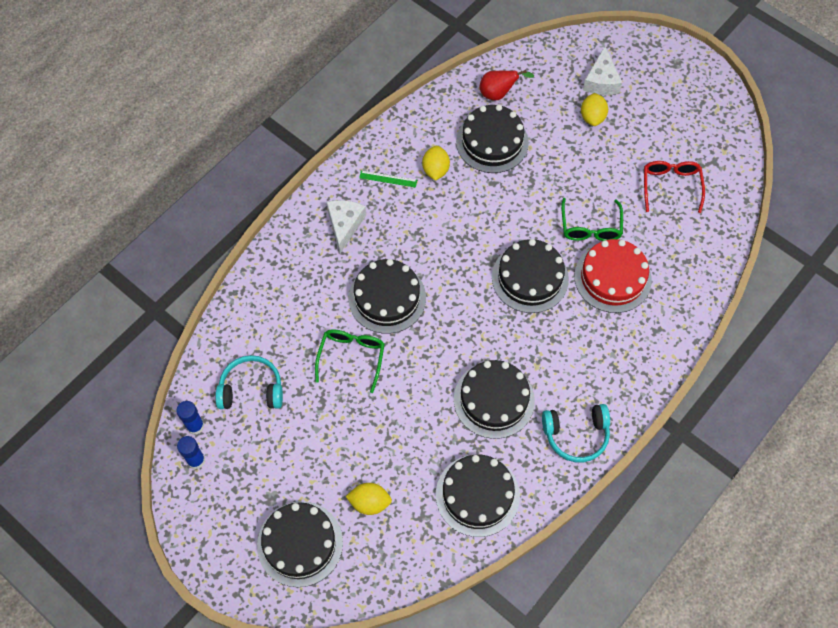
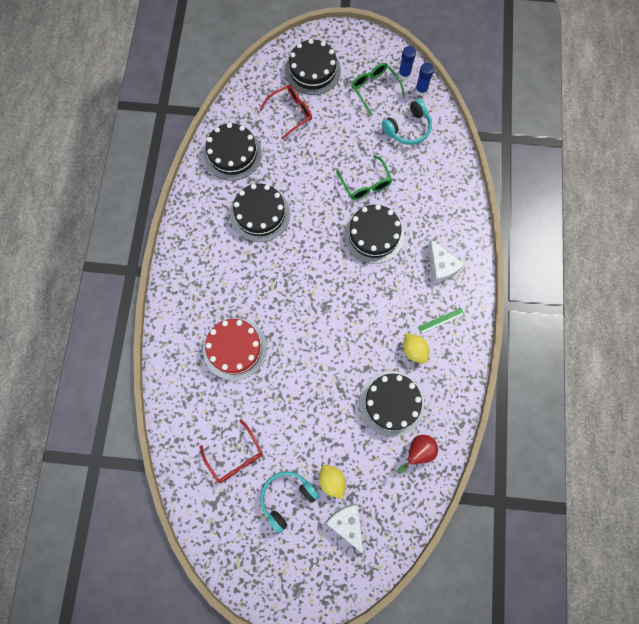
camera: 145 degrees right, 10 degrees up
(369, 502) = (291, 112): yellow lemon -> red glasses
(530, 278) = (291, 310): black cake -> none
(576, 435) = (195, 224): turquoise headphones -> turquoise headphones (287, 498)
(590, 227) = (274, 378): green glasses -> green glasses (374, 89)

